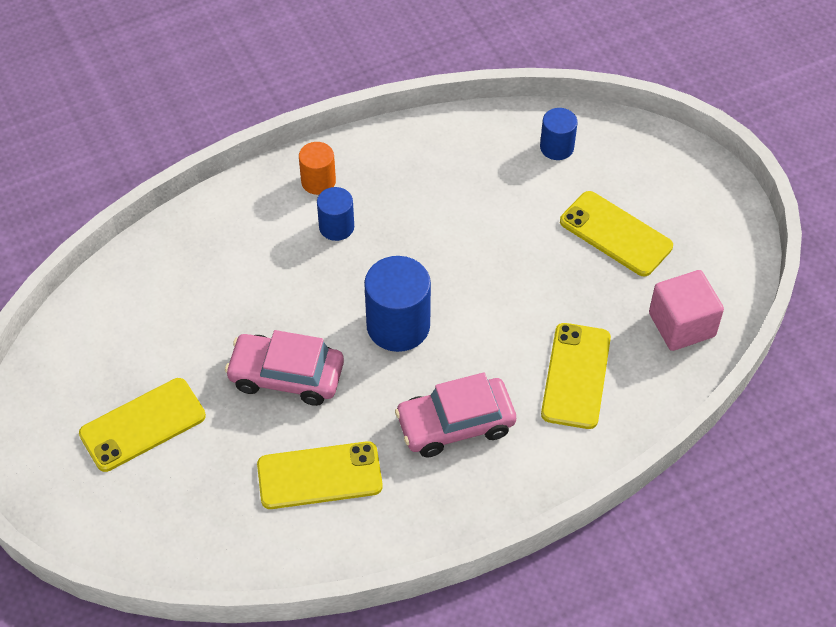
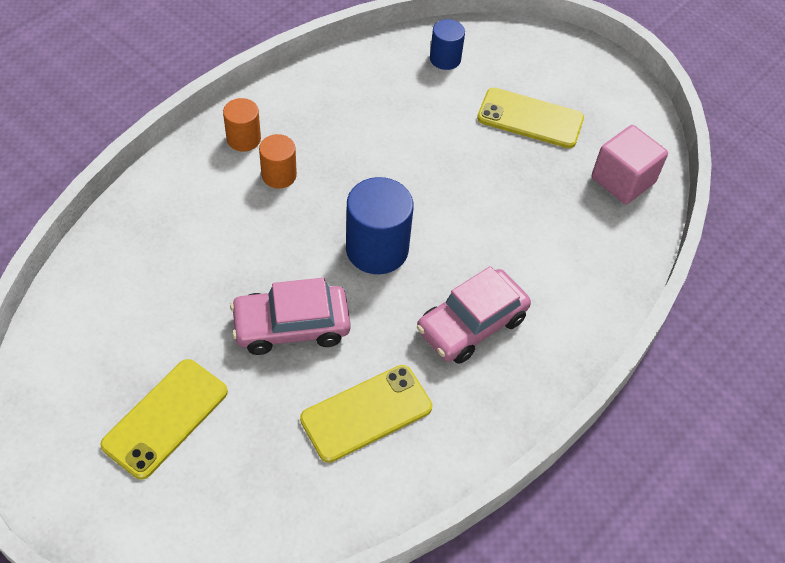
camera: 25 degrees left, 0 degrees up
(336, 227) = (279, 175): blue cylinder -> orange cylinder
(576, 376) = (556, 249): yellow phone -> none

